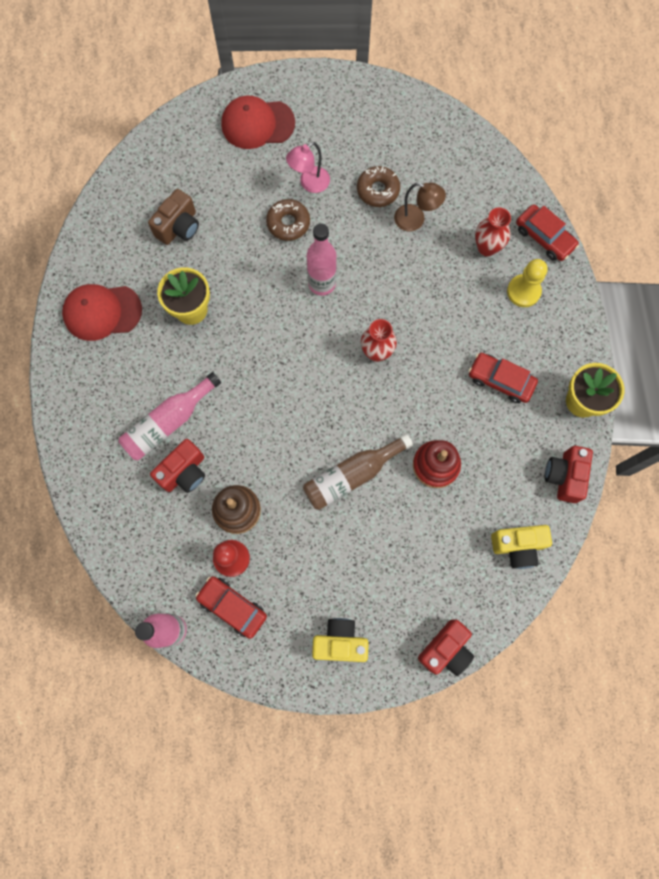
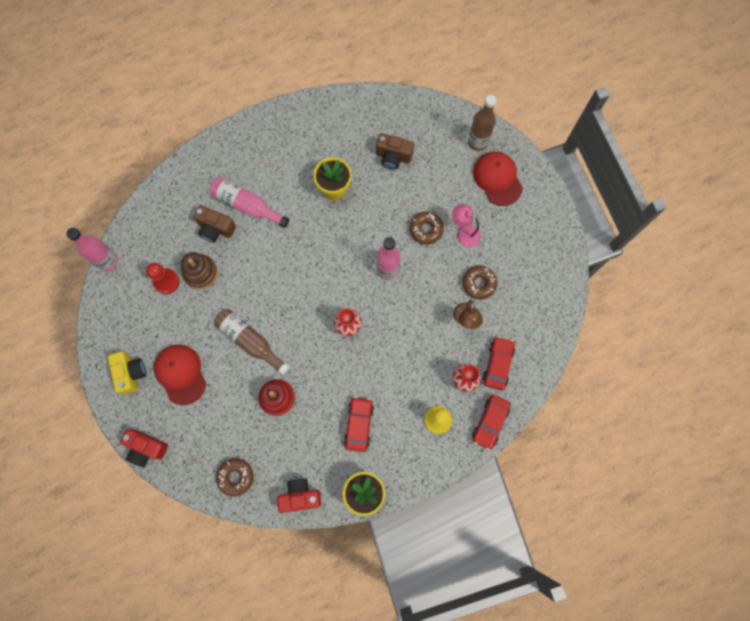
camera: 70 degrees right, 0 degrees up
(102, 312) = (311, 132): red cap -> red cap (180, 374)
(184, 472) = (216, 229): red camera -> brown camera
(201, 128) = (477, 142): none -> brown bottle
(232, 607) = (134, 294): red car -> red car (498, 364)
(517, 546) = (235, 477): yellow camera -> brown donut

